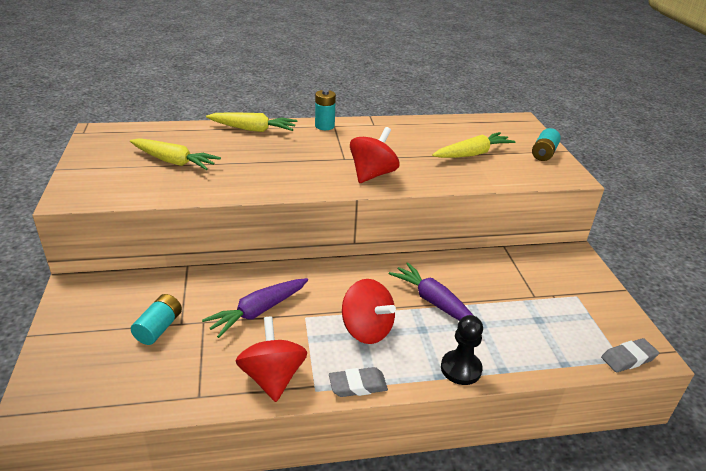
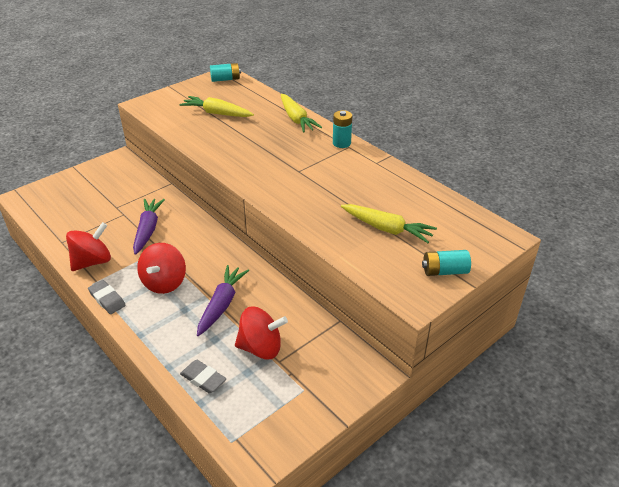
camera: 60 degrees right, 5 degrees up
(159, 328) = (106, 202): turquoise battery -> turquoise battery (225, 79)
(174, 161) = (217, 113): yellow carrot -> yellow carrot turned 120 degrees clockwise
(258, 312) = (148, 230): purple carrot -> purple carrot turned 75 degrees clockwise
(372, 174) = (287, 192): red spinning top -> red spinning top (261, 348)
(461, 369) = (154, 343): black pawn -> none
(628, 358) = (237, 446): grey eraser -> grey eraser (203, 379)

